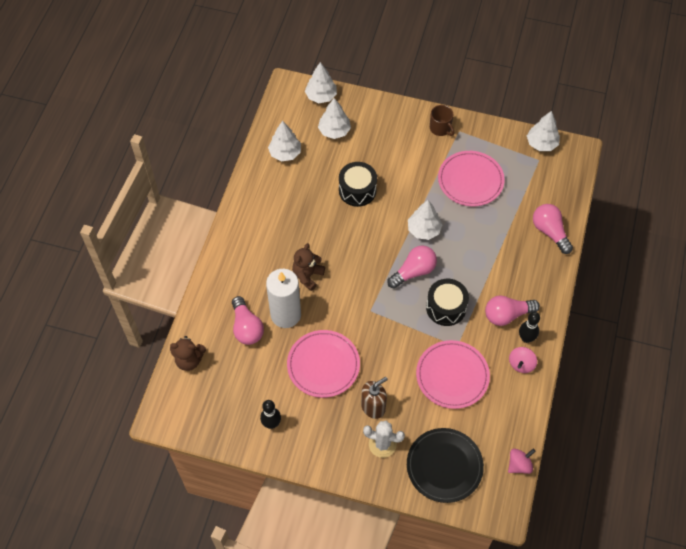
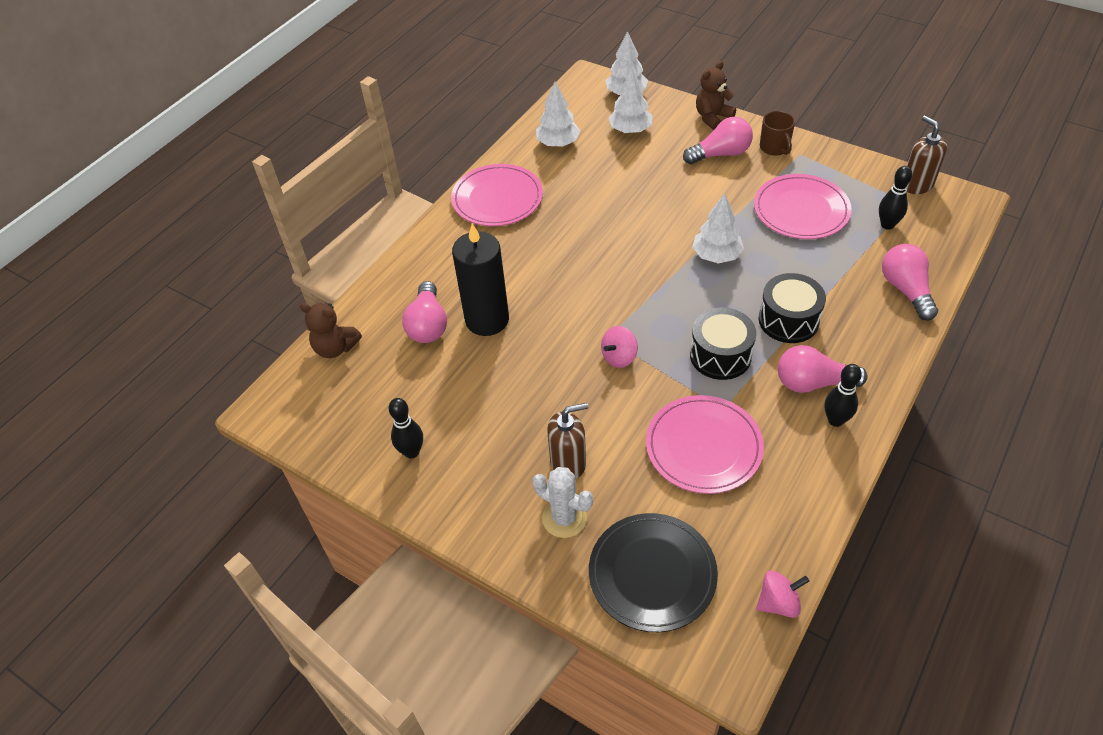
camera: 20 degrees right, 10 degrees down
(285, 314) = (487, 320): white candle -> black candle
(307, 276) = (535, 280): brown teddy bear -> brown teddy bear (712, 118)
(323, 365) = (515, 392): pink plate -> pink plate (497, 198)
(357, 190) = (638, 196): black drum -> black drum (788, 320)
(413, 272) = (686, 302): pink light bulb -> pink light bulb (720, 154)
(521, 364) = (818, 454): pink spinning top -> pink spinning top (619, 357)
(529, 181) = (887, 225): none -> black bowling pin
(541, 143) = (917, 185): white tree -> brown soap dispenser

